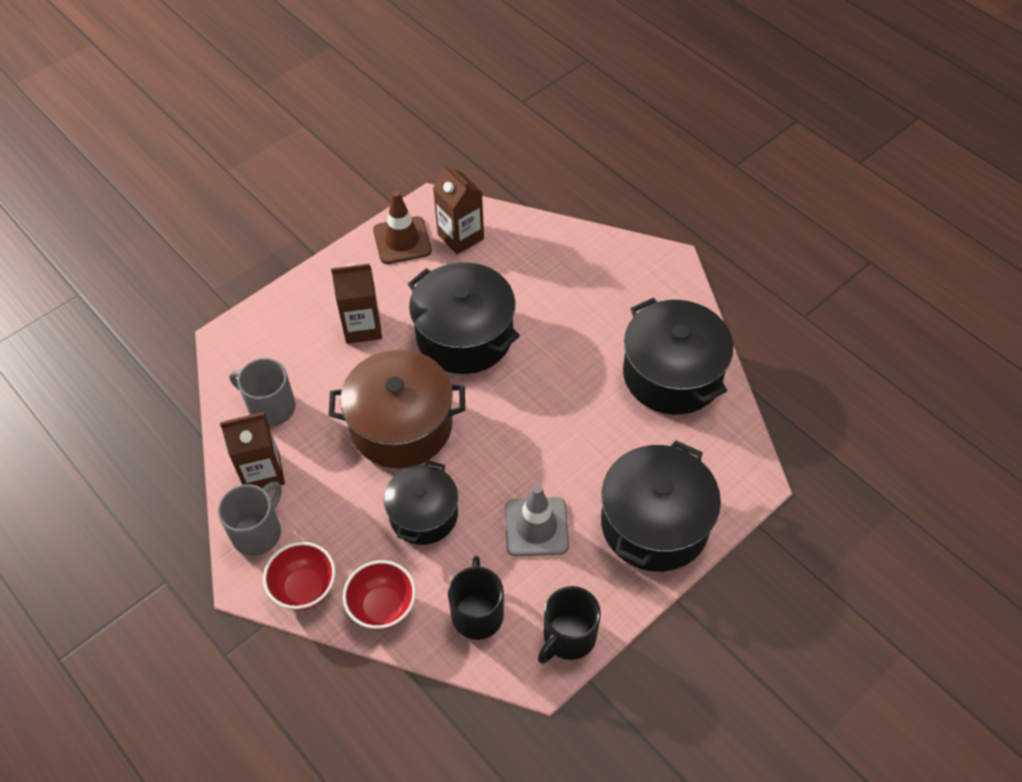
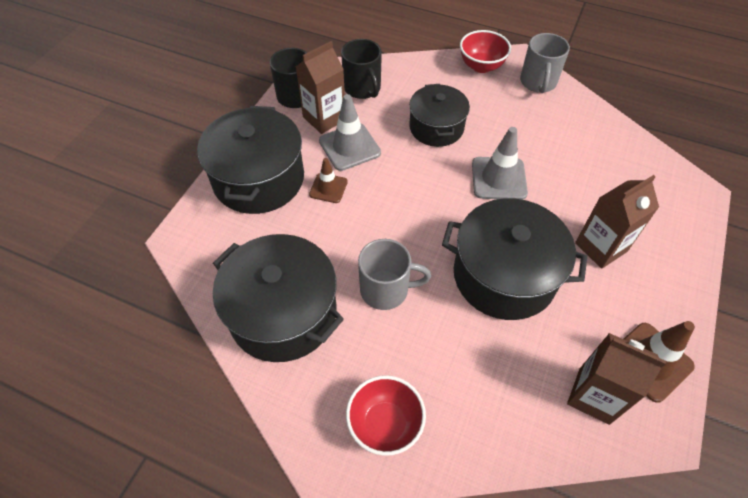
camera: 155 degrees right, 0 degrees up
(262, 473) = (569, 114): brown carton -> brown carton (324, 118)
(270, 407) = (609, 156): grey mug -> grey mug (386, 290)
(383, 607) = (425, 73): red bowl -> red bowl (385, 424)
(401, 425) = (498, 178): brown pot -> grey traffic cone
(582, 482) = (328, 188): none -> brown traffic cone

